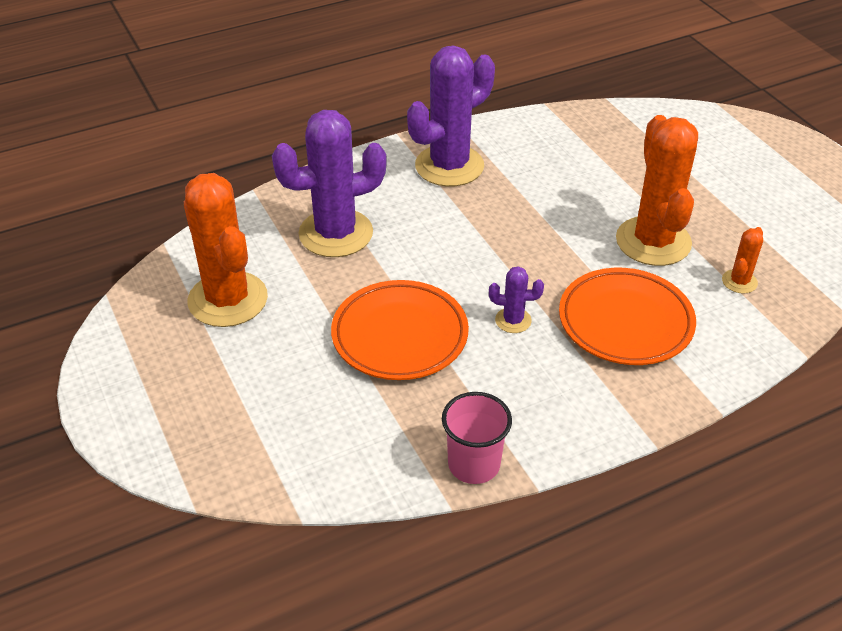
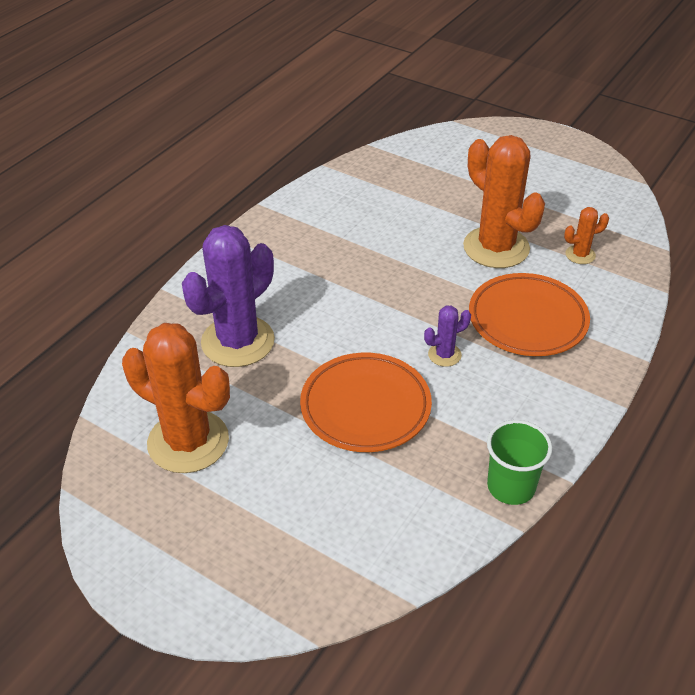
camera: 30 degrees left, 0 degrees up
(449, 166) = (288, 245): purple cactus -> none
(474, 464) = (511, 486): pink cup -> green cup
(739, 281) = (580, 255): orange cactus -> orange cactus turned 75 degrees clockwise

